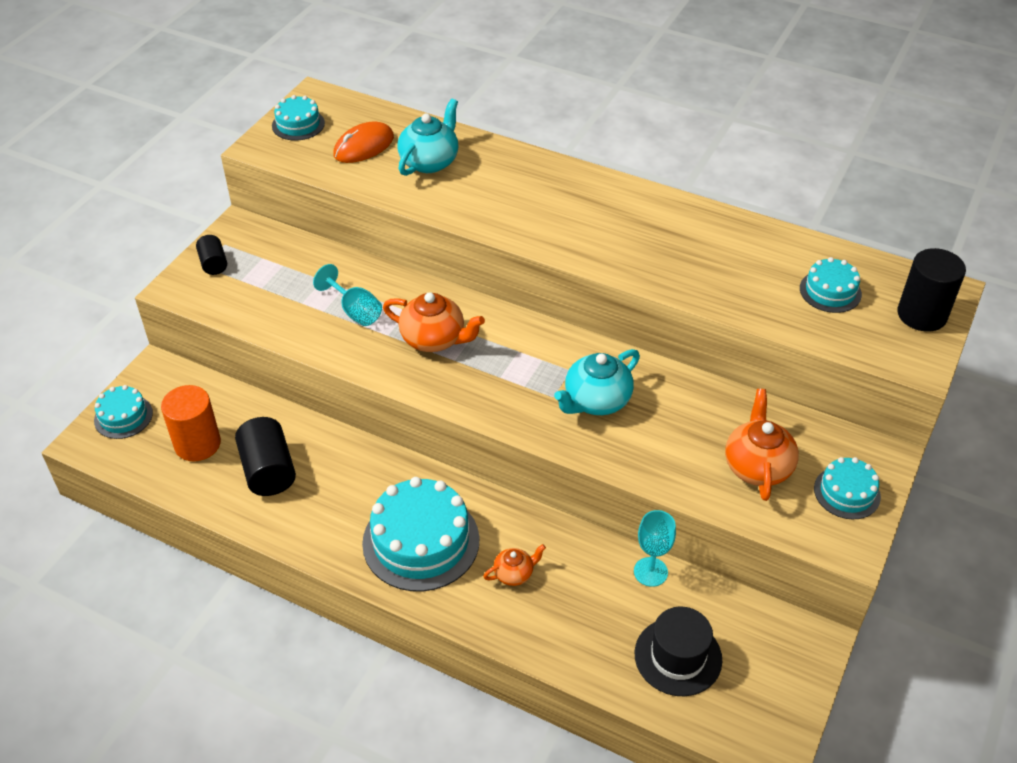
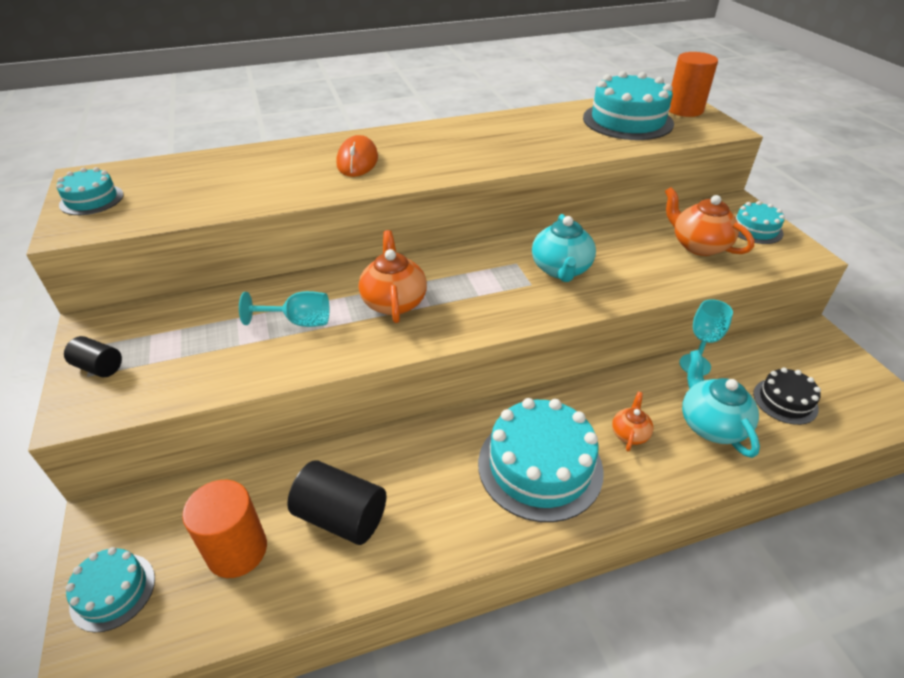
camera: 45 degrees left, 5 degrees down
(364, 146) = (183, 187): orange mouse -> orange mouse (357, 161)
(430, 162) = (260, 172): turquoise teapot -> turquoise teapot (711, 424)
(434, 339) = (394, 302): orange teapot -> orange teapot turned 75 degrees counterclockwise
(678, 656) = (785, 401): black hat -> black cake
(830, 291) = (627, 121): turquoise cake -> turquoise cake, size x1.87
(922, 315) = (684, 110): black cylinder -> orange cylinder

